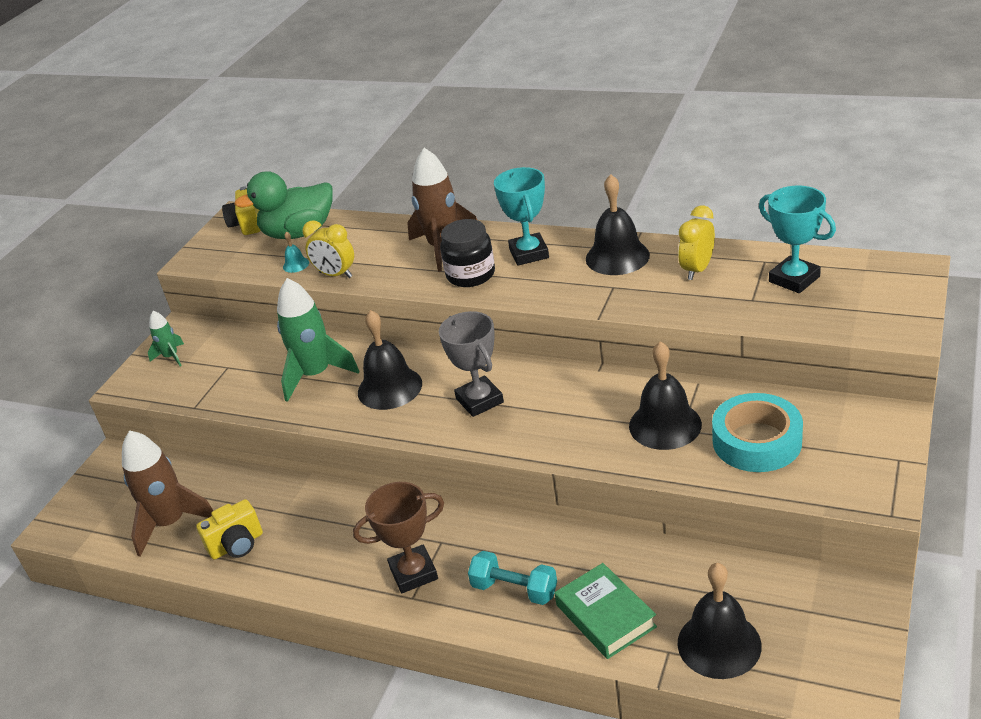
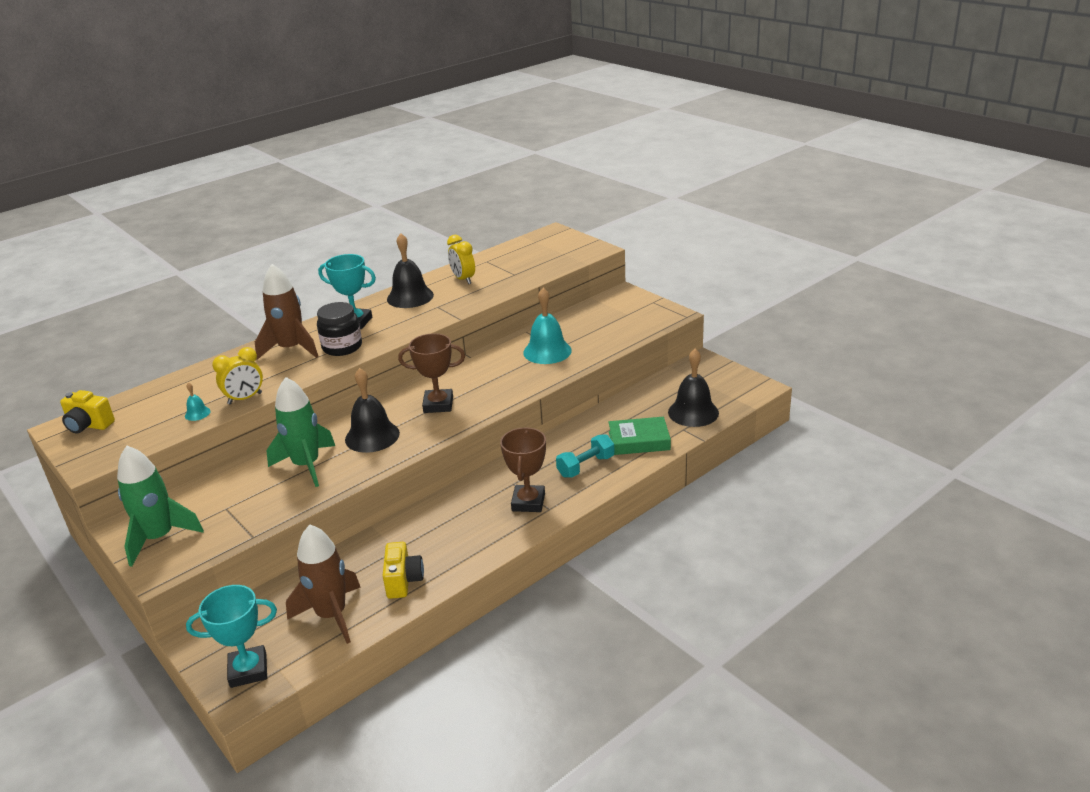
camera: 65 degrees left, 5 degrees down
(171, 357) = (159, 538): green rocket -> green rocket, size x1.94
(299, 233) = (153, 403): green duck -> none
(479, 400) = (438, 405): grey trophy -> brown trophy
(665, 425) = (547, 351): black bell -> turquoise bell
(757, 441) = (595, 331): turquoise tape -> none
(794, 279) = (515, 259): turquoise trophy -> turquoise trophy (248, 670)

